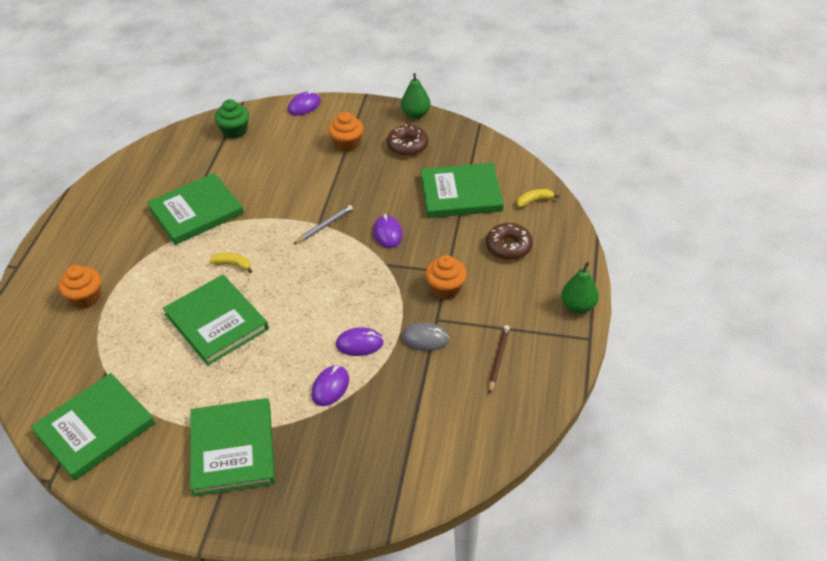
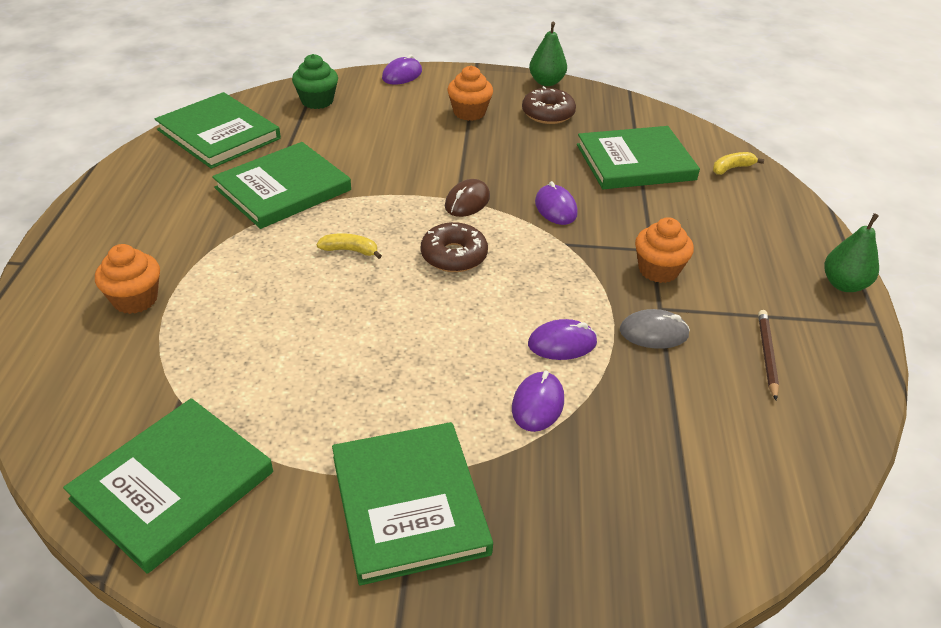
camera: 10 degrees left, 5 degrees down
(216, 322) = (342, 323): green book -> green book (219, 134)
(325, 226) = (467, 201): grey pencil -> brown mouse
(508, 246) = (721, 219): brown donut -> brown donut (454, 256)

